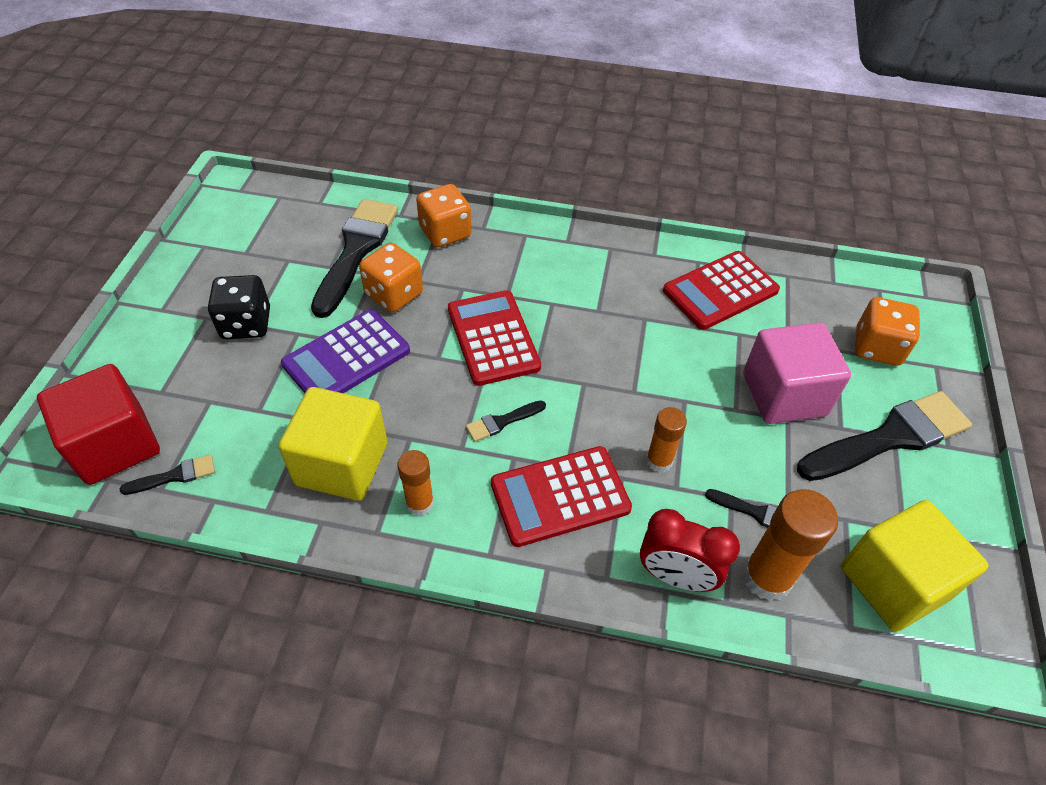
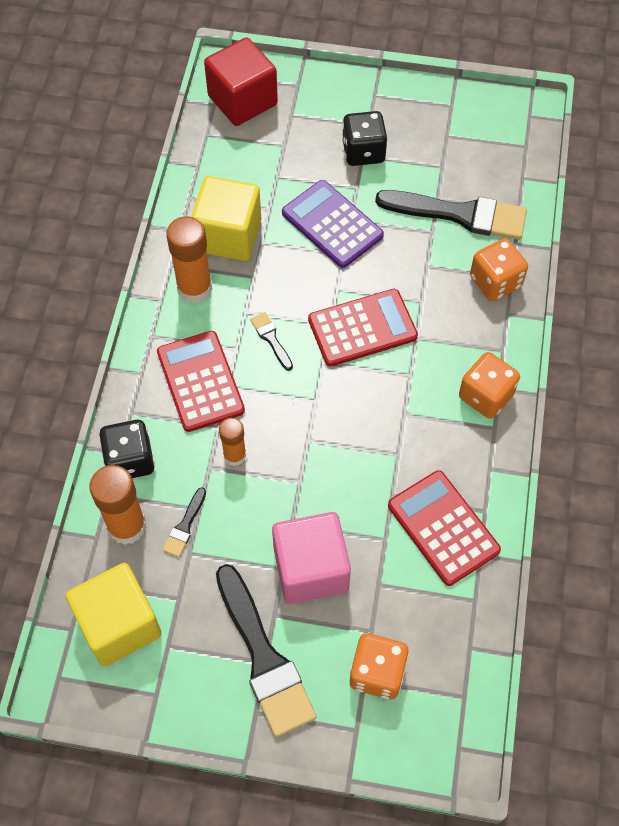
camera: 90 degrees right, 10 degrees up
(175, 476) = (217, 139): black brush -> none
(394, 294) = (408, 249): orange dice -> orange dice (486, 396)
(420, 503) = (194, 288): orange glue stick -> orange glue stick, size x1.65
(676, 576) = (130, 460): red clock -> black dice

